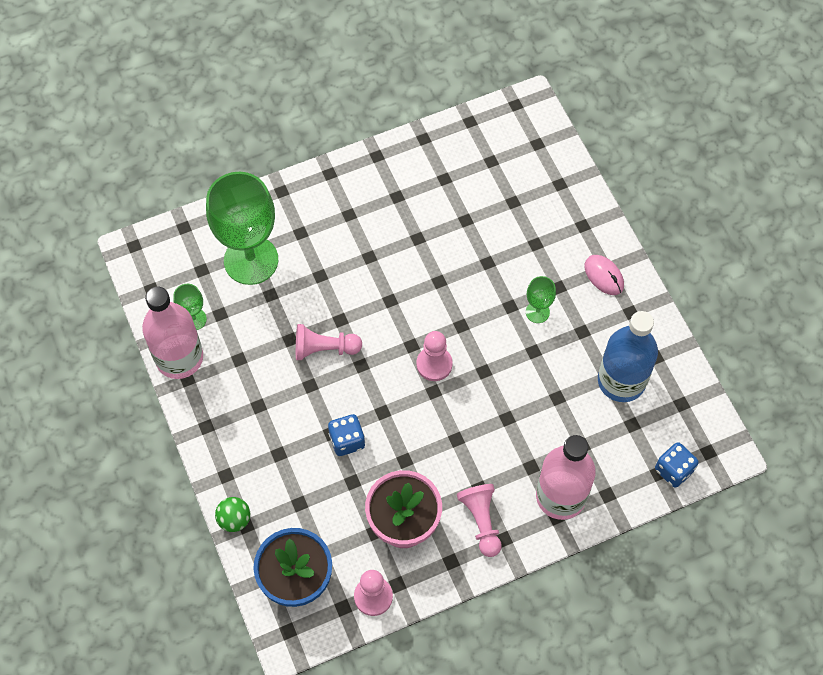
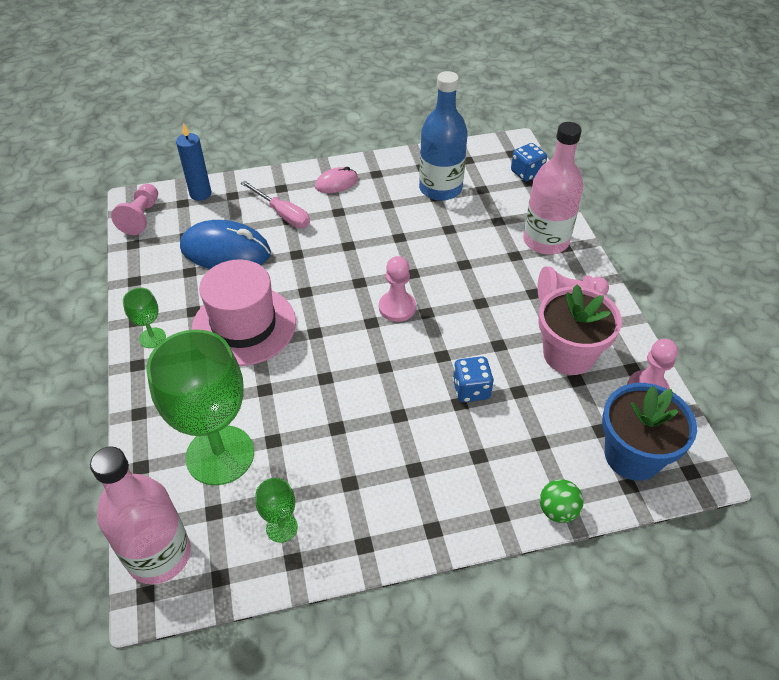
camera: 80 degrees left, 15 degrees down
(179, 358) = (332, 551): pink bottle -> pink bottle (159, 555)
(324, 349) = (357, 396): pink pawn -> pink pawn (141, 217)
(387, 241) = (244, 325): none -> pink hat
(477, 201) = (226, 251): none -> blue mouse
(537, 312) = (360, 228): green goblet -> green goblet (152, 338)
(541, 237) = (282, 214): none -> pink screwdriver
(554, 155) = (200, 194): none -> blue candle

